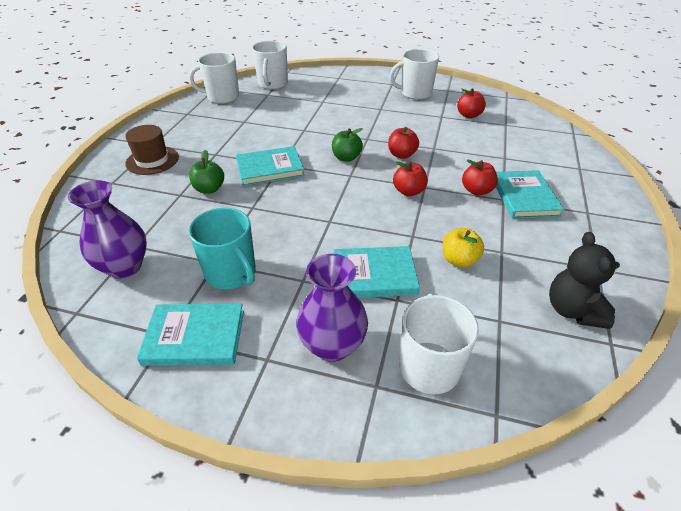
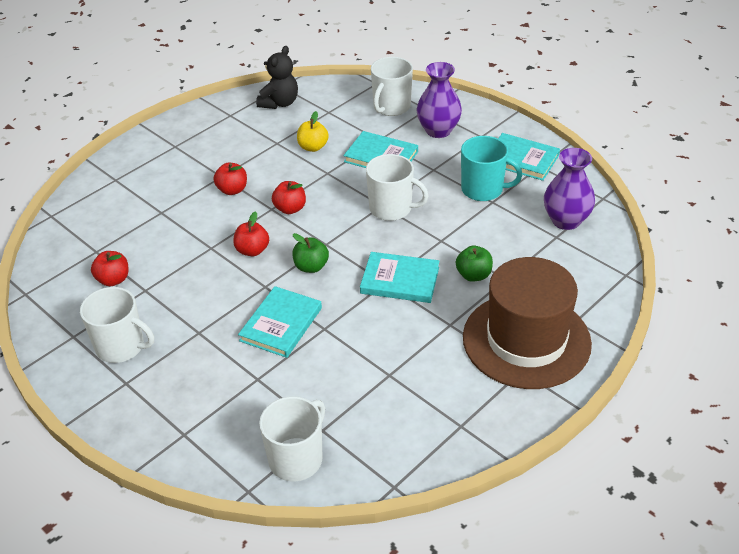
camera: 150 degrees left, 0 degrees up
(152, 160) = (526, 340): brown hat -> brown hat, size x1.96
(222, 97) = (393, 450): white mug -> white mug (391, 208)
(231, 273) = (483, 189): turquoise mug -> turquoise mug turned 120 degrees clockwise
(524, 197) = (202, 172): turquoise book -> turquoise book (281, 324)

